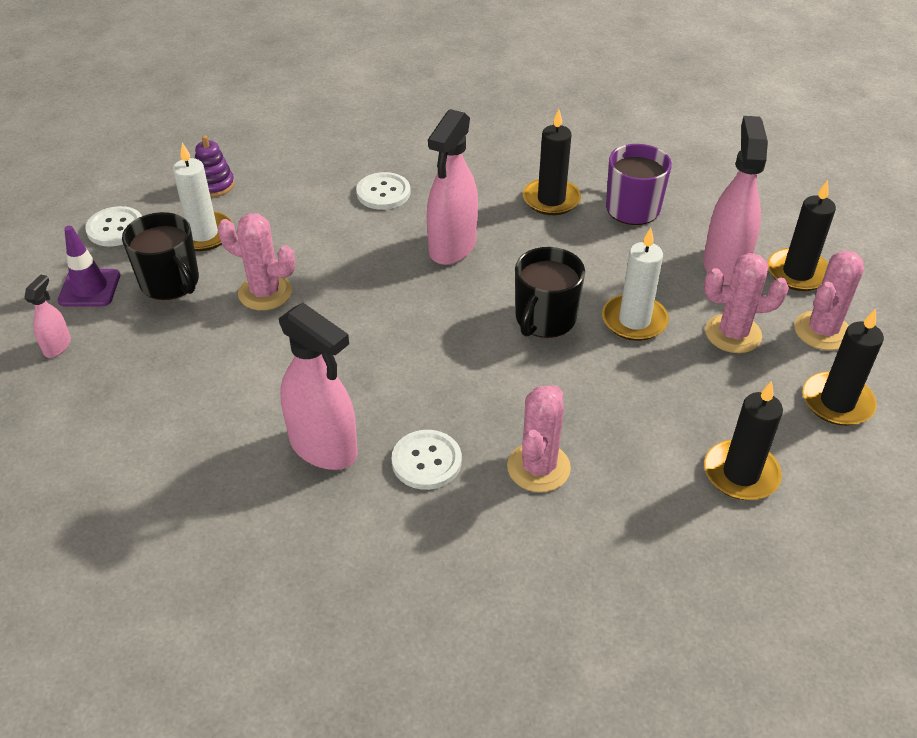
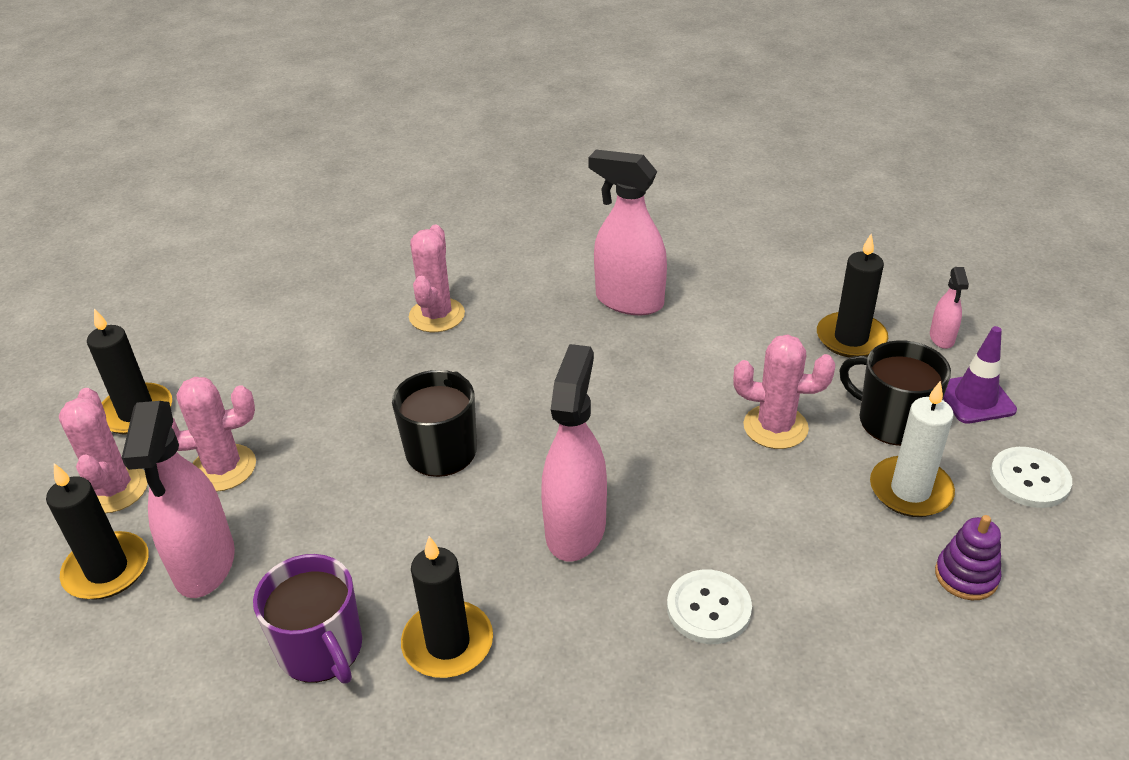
camera: 170 degrees right, 5 degrees down
(426, 461) = (535, 305): white button -> none
(634, 320) = (337, 465): white candle -> none
(741, 473) = (256, 338): black candle -> black candle (851, 338)
(822, 331) = (114, 489): pink cactus -> pink cactus turned 45 degrees counterclockwise

